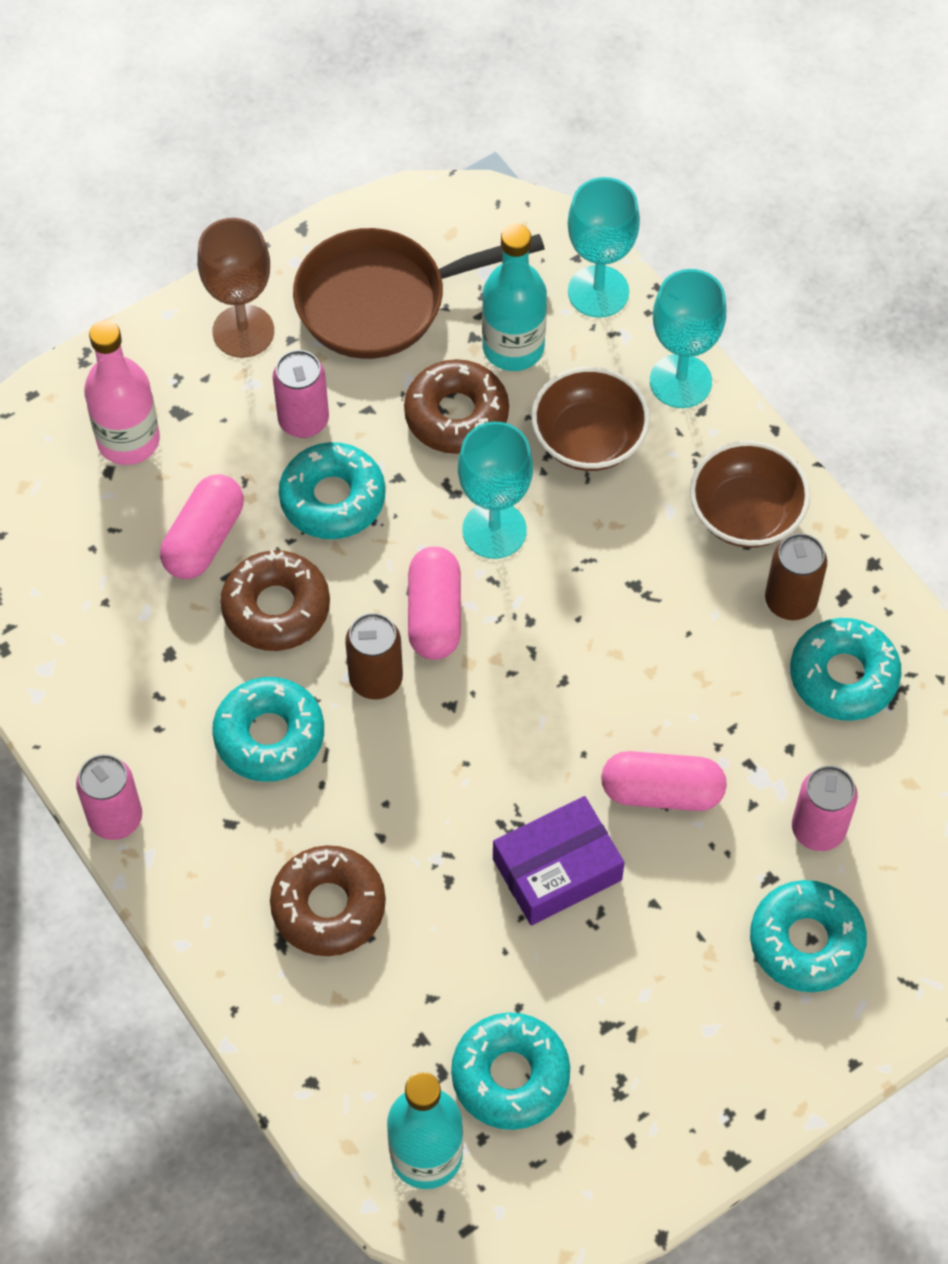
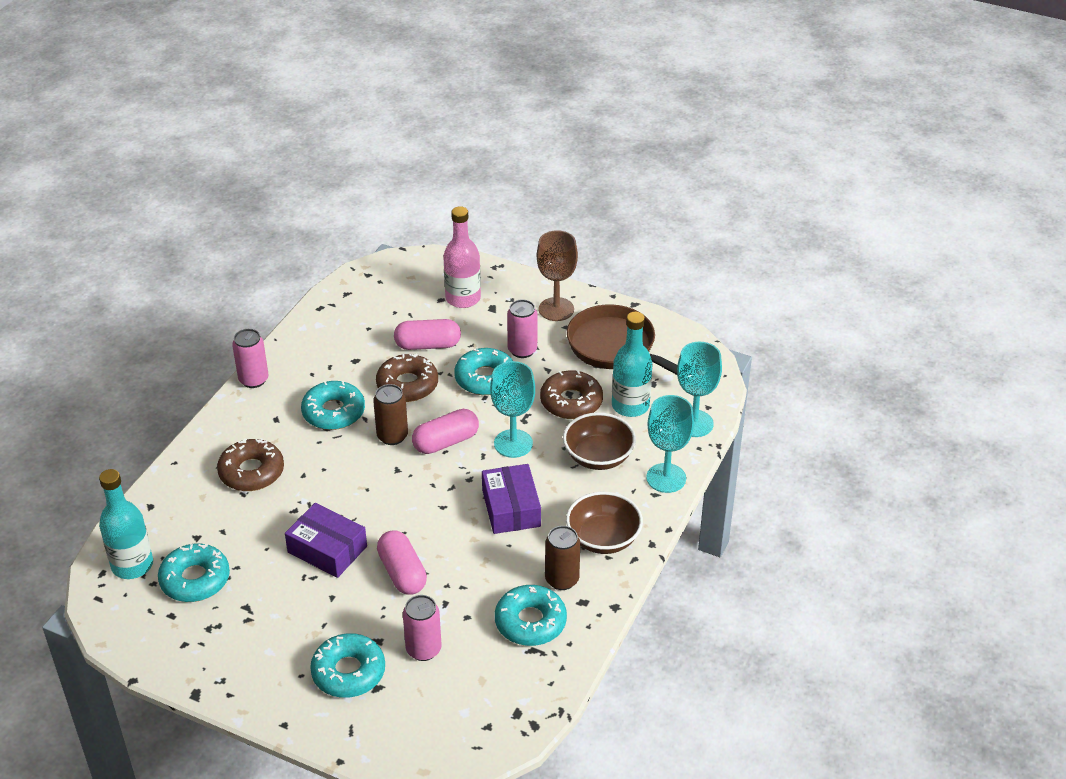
camera: 60 degrees right, 20 degrees down
(620, 596) = (511, 508): none -> purple box

